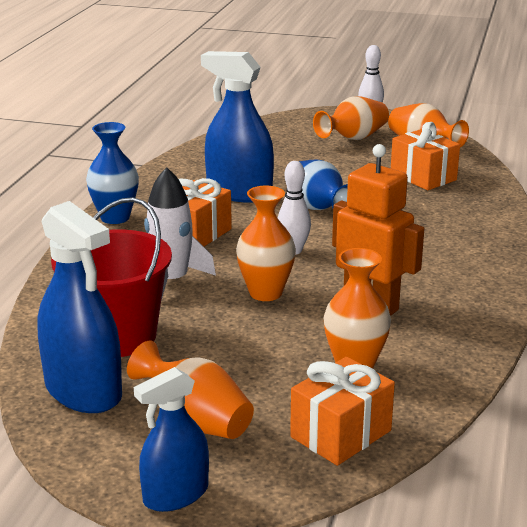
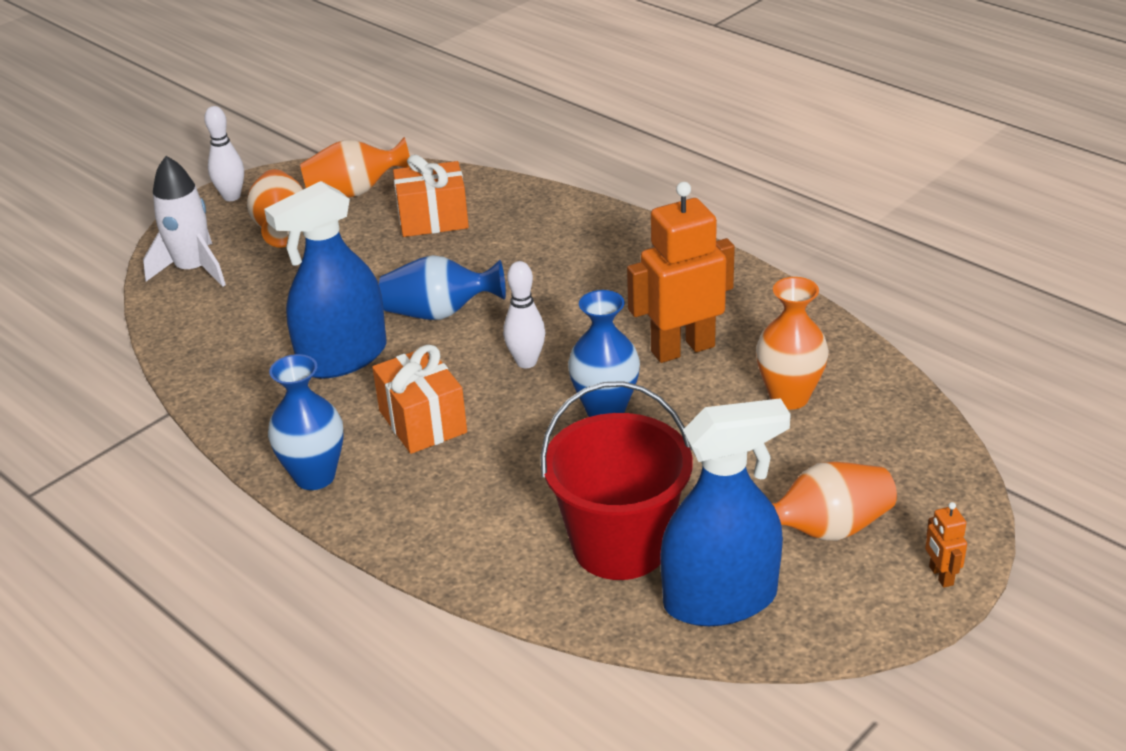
camera: 60 degrees left, 10 degrees up
(171, 281) = (524, 471): white rocket -> white rocket (193, 270)
(176, 495) = (940, 576): blue spray bottle -> orange robot
(265, 293) = (605, 410): orange vase -> blue vase
(341, 434) = (896, 442): orange gift -> none

